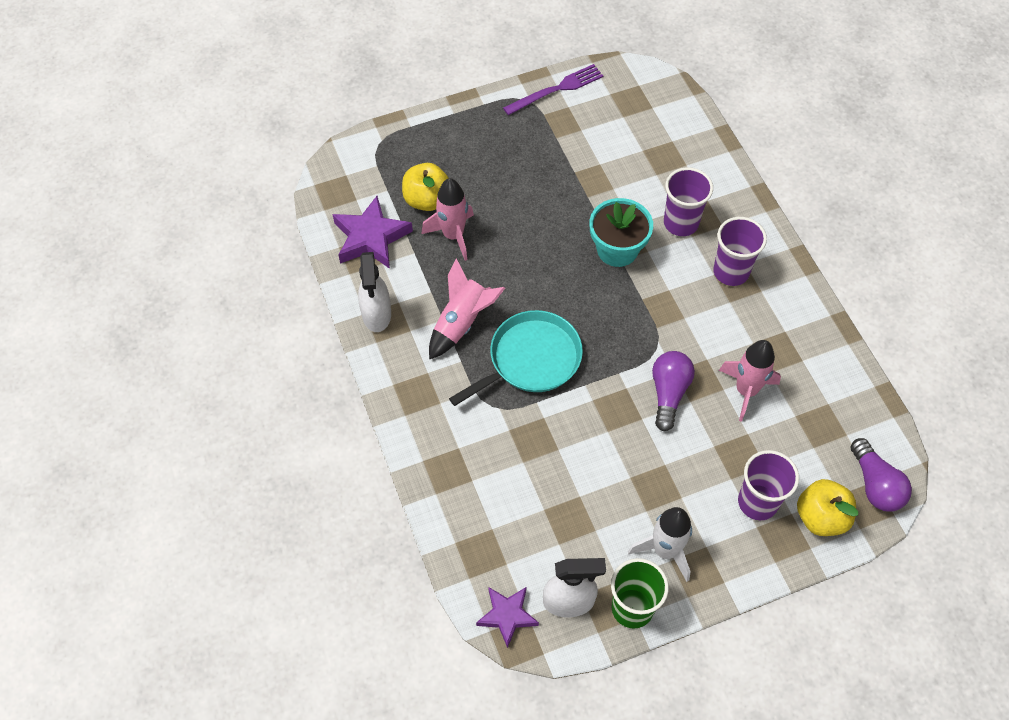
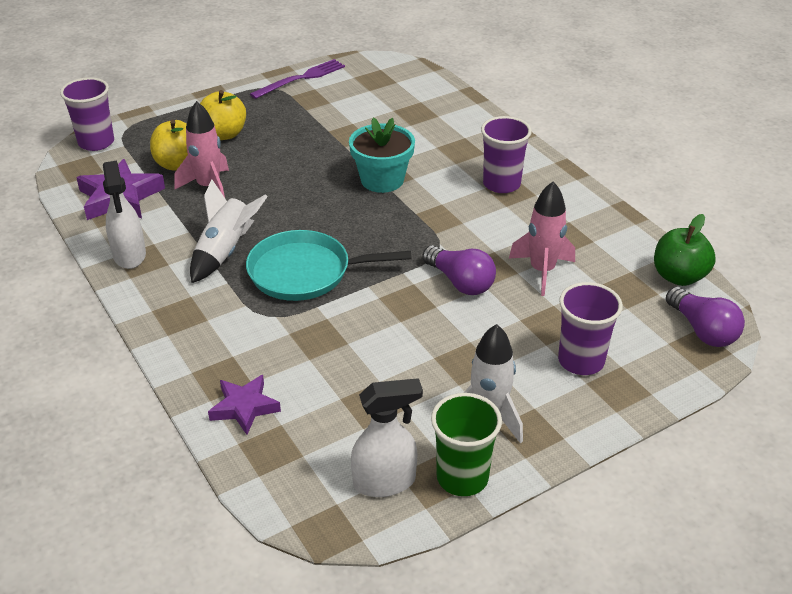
camera: 10 degrees left, 20 degrees down
(462, 323) = (225, 252): pink rocket -> white rocket
(507, 615) = (311, 506): purple star -> purple star (244, 407)
(530, 359) = (305, 272): turquoise pan -> turquoise pan turned 135 degrees counterclockwise
(668, 393) = (460, 282): purple light bulb -> purple light bulb turned 135 degrees clockwise
(681, 223) = (442, 155): purple cup -> purple cup (96, 142)
(821, 517) = (654, 365): yellow apple -> yellow apple (224, 134)
(871, 417) = (679, 276): none -> green apple

